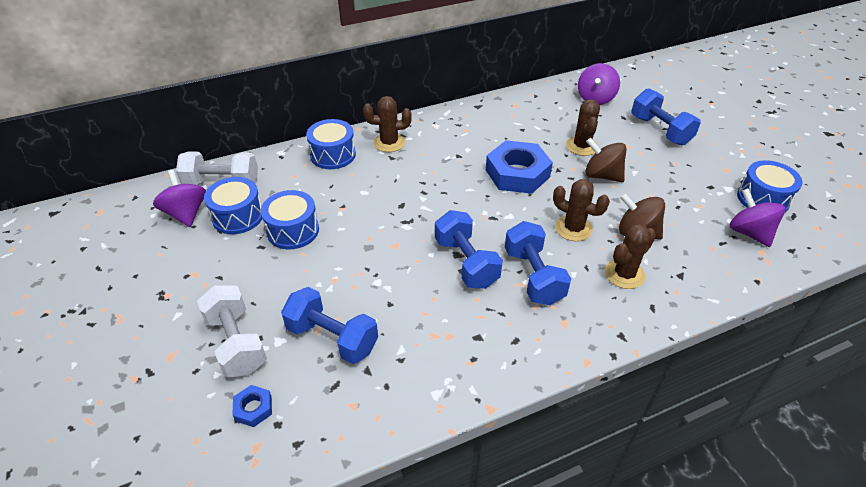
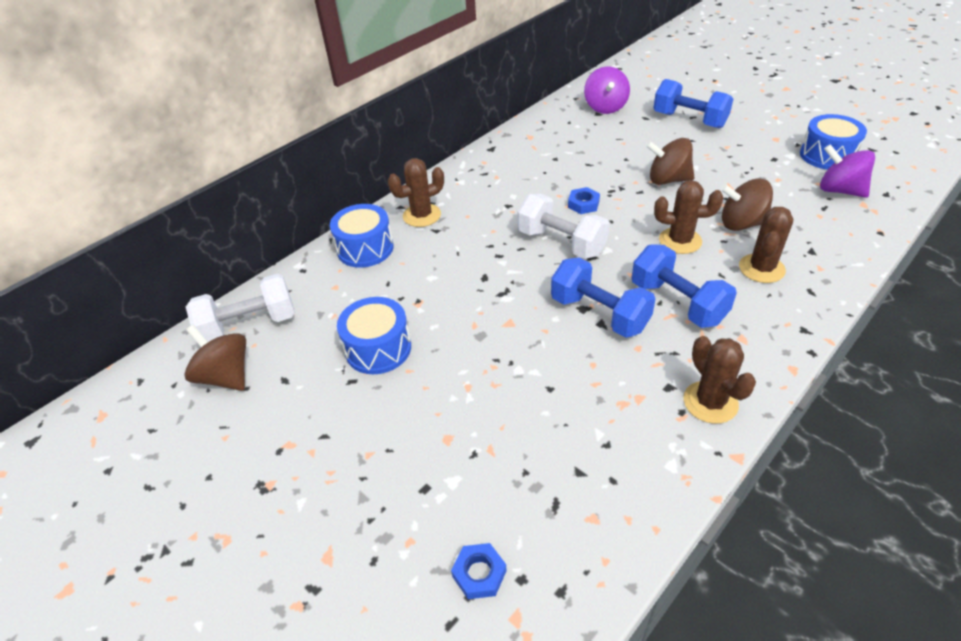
camera: 20 degrees left, 0 degrees up
(186, 213) = (226, 376): purple spinning top -> brown spinning top
(237, 343) = (402, 505): white dumbbell -> white dumbbell (561, 242)
(238, 216) = (297, 356): blue drum -> none
(332, 338) = (513, 452): blue dumbbell -> none
(517, 173) = (583, 204): blue nut -> blue nut, size x0.44
(581, 146) = (627, 157): brown cactus -> brown cactus (710, 402)

